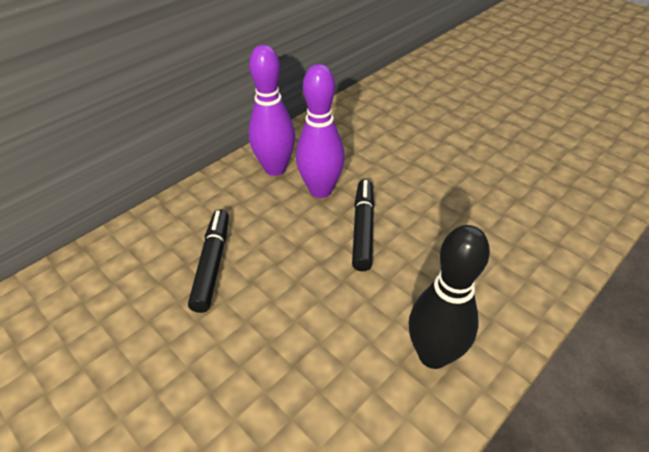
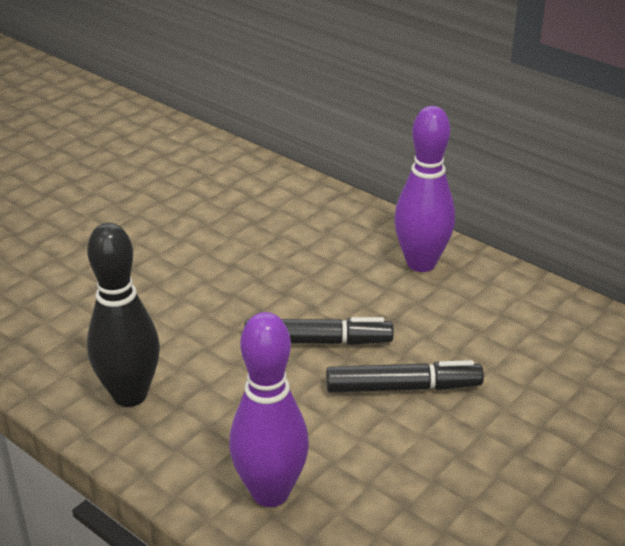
camera: 85 degrees right, 10 degrees down
(212, 264) = (252, 237): black marker -> black marker (402, 387)
(320, 190) = (386, 303): purple bowling pin -> purple bowling pin (270, 493)

